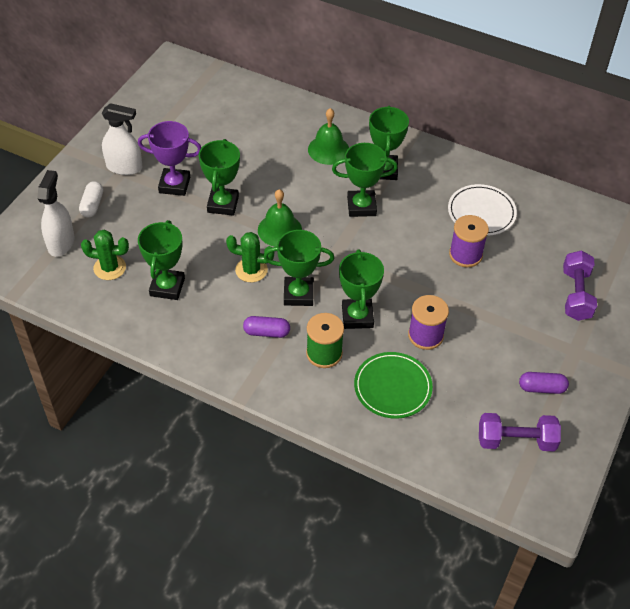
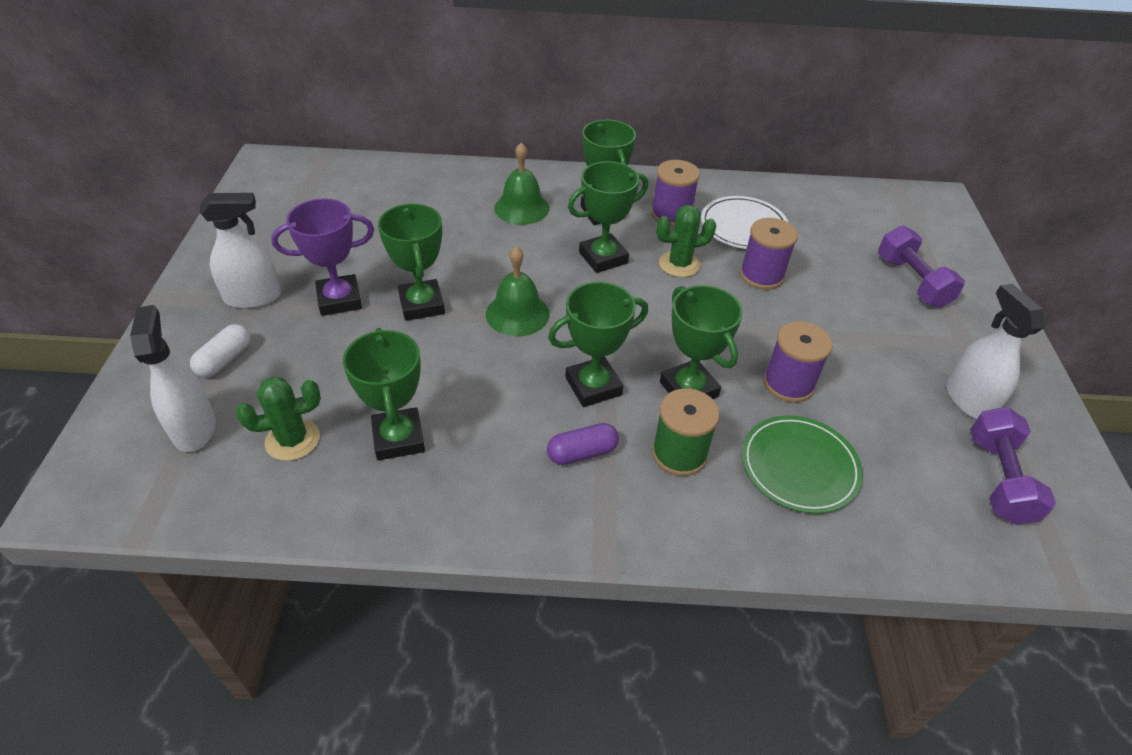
camera: 25 degrees left, 5 degrees down
(92, 205) = (225, 360): white capsule -> white capsule turned 45 degrees clockwise
(251, 270) = (509, 375): green cactus -> green cactus (679, 264)
(433, 187) = (671, 214): none -> purple spool
(516, 441) = (998, 479): purple dumbbell -> purple dumbbell turned 60 degrees counterclockwise
(541, 388) = (968, 400): purple capsule -> white spray bottle

